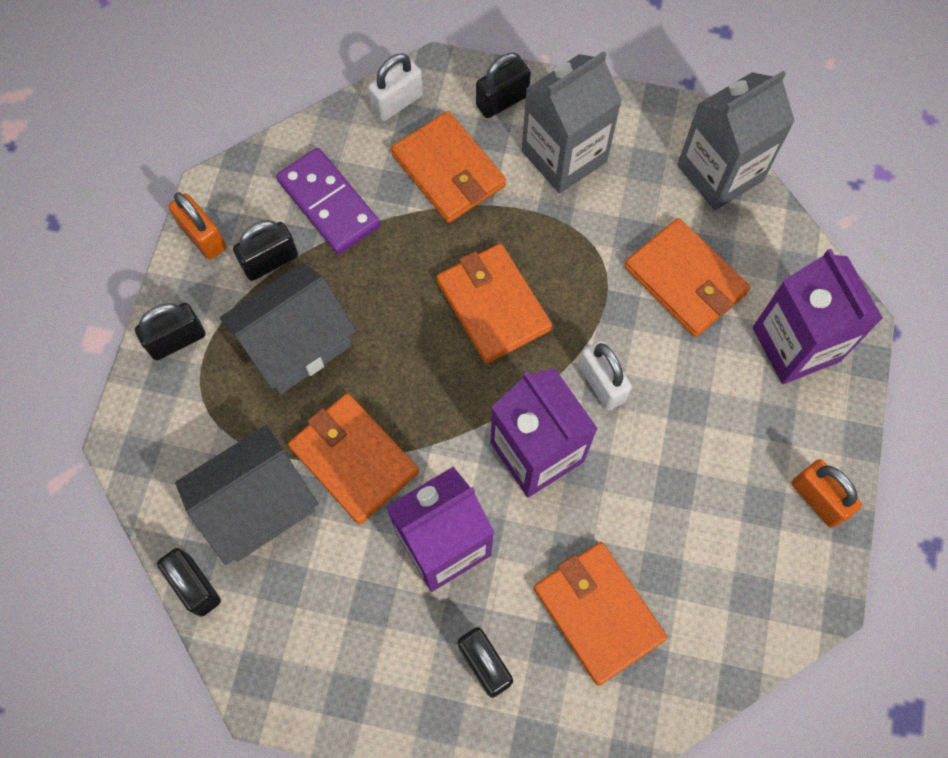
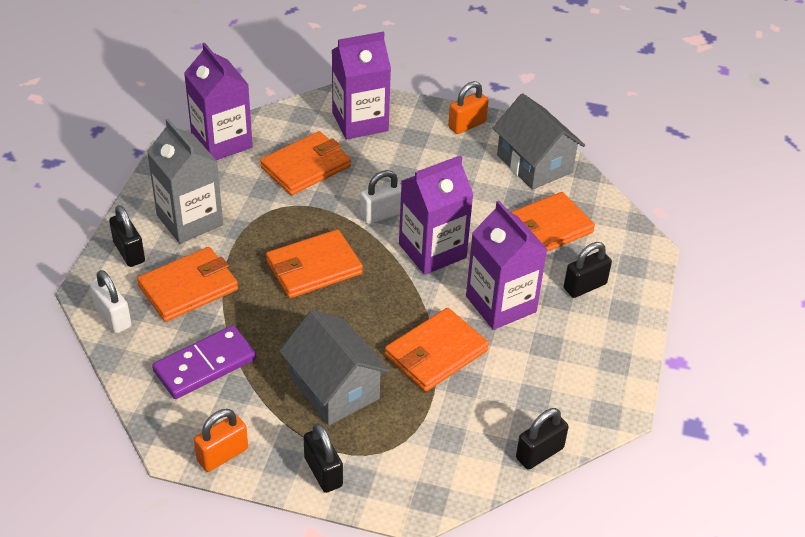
camera: 90 degrees left, 25 degrees down
(257, 505) = (473, 413): grey house -> grey house (534, 164)
(270, 261) = (255, 406): black padlock -> none
(720, 173) = (222, 142): grey carton -> purple carton

